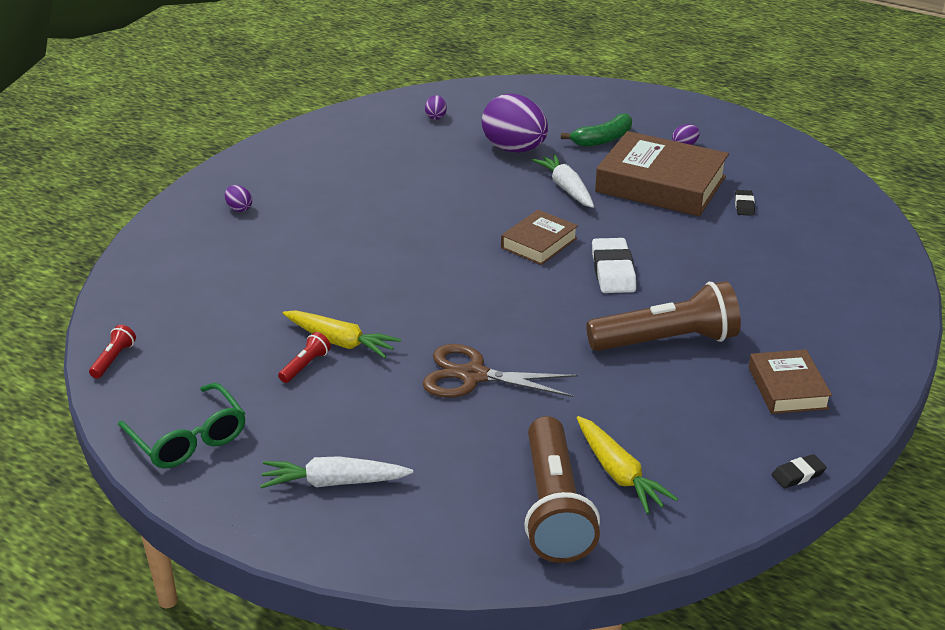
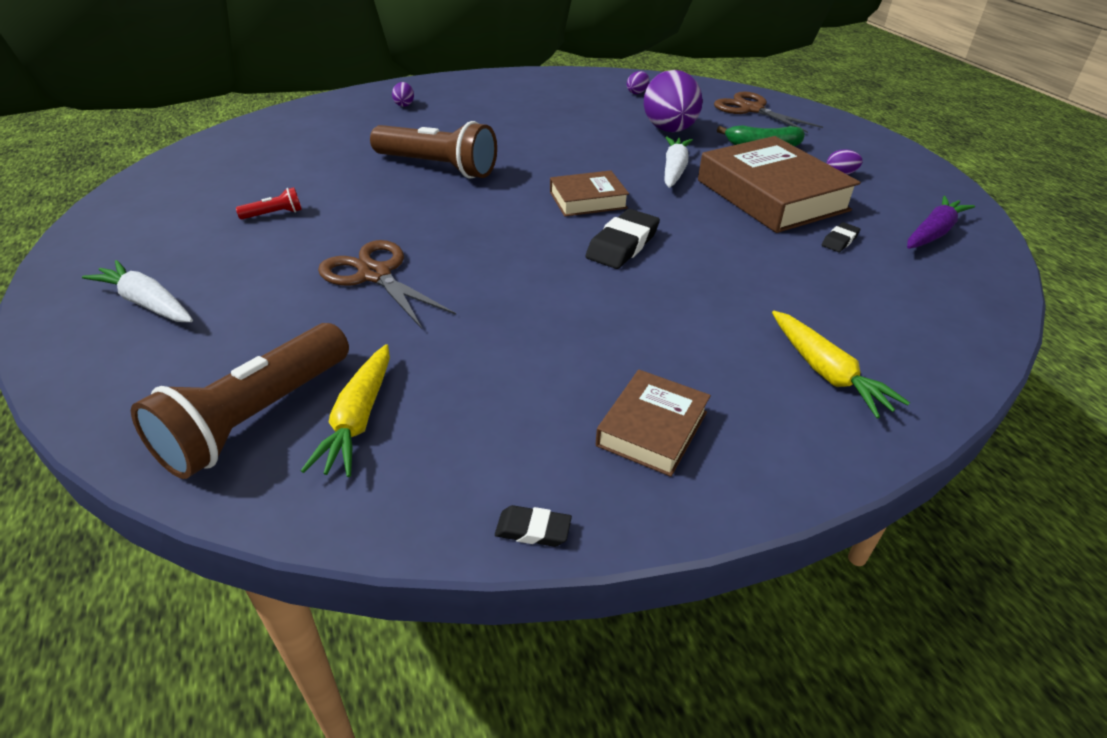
camera: 35 degrees right, 5 degrees up
(114, 359) = (176, 161): red flashlight -> none
(189, 439) = (123, 228): green glasses -> none
(340, 342) = (324, 209): yellow carrot -> yellow carrot (826, 373)
(551, 103) = (752, 109): none -> brown scissors
(612, 271) = (622, 245): white eraser -> black eraser
(666, 341) = (586, 323): brown flashlight -> brown flashlight (437, 167)
(791, 175) = (933, 233): none -> purple carrot

